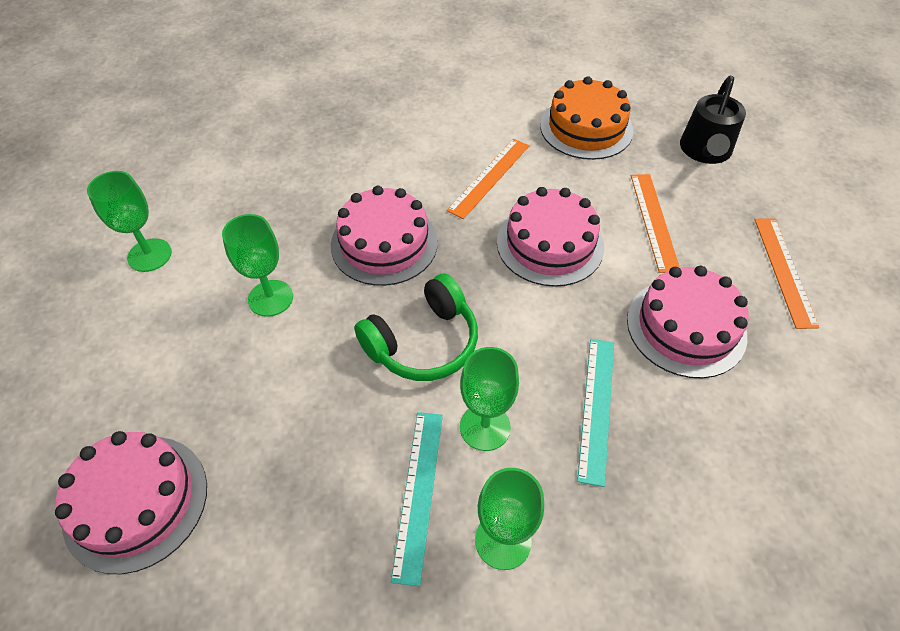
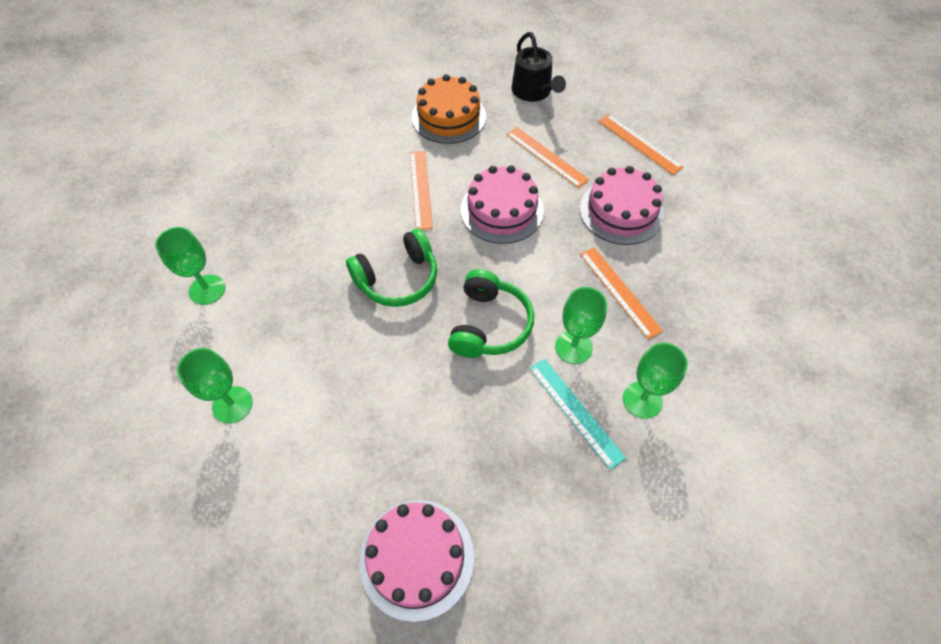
camera: 40 degrees left, 5 degrees up
(270, 298) = (360, 368): green goblet -> green goblet (207, 290)
(384, 243) = (398, 279): pink cake -> green headphones
(596, 408) = (619, 291): turquoise ruler -> orange ruler

